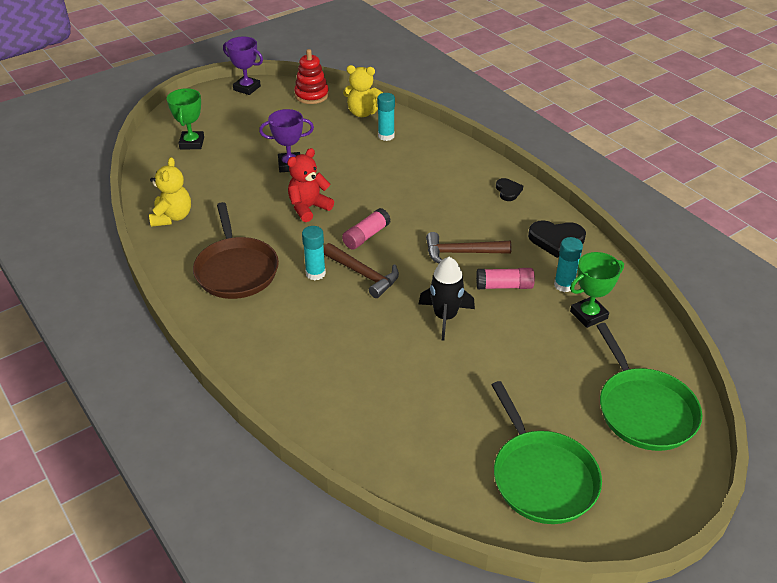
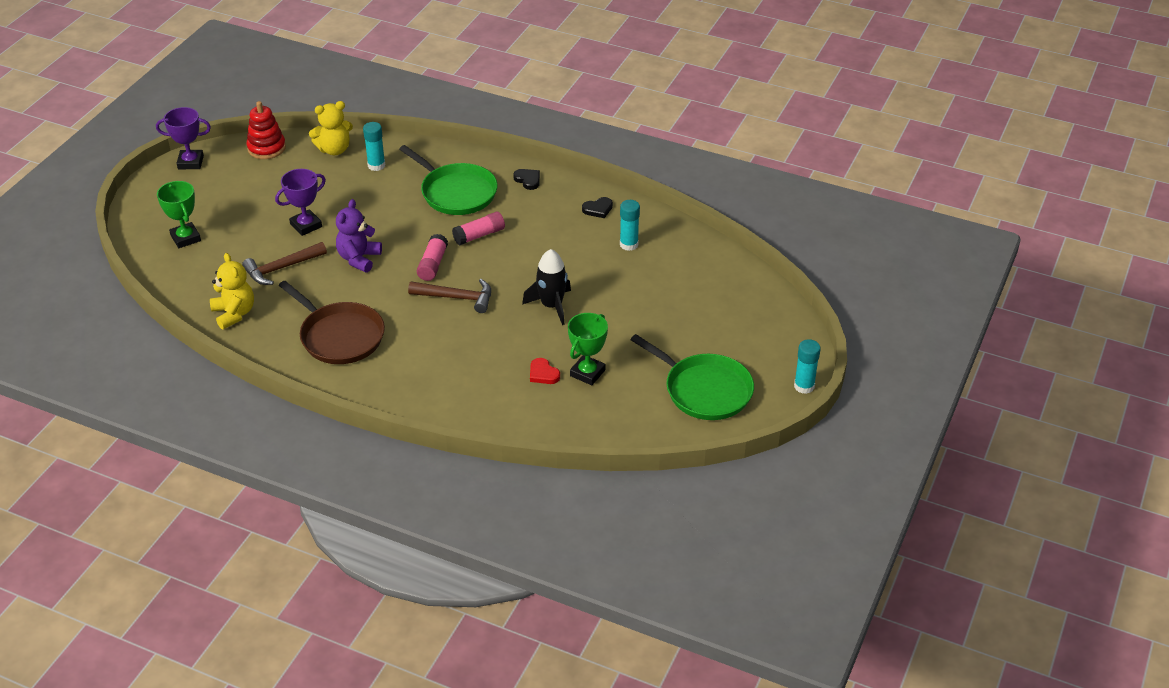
camera: 30 degrees left, 0 degrees up
(308, 208) = (359, 259): red teddy bear -> purple teddy bear
(315, 273) = (414, 312): turquoise glue stick -> turquoise glue stick (804, 386)
(386, 383) = (543, 374): none -> red heart
(461, 253) = (527, 249): brown hammer -> brown hammer (281, 268)
(504, 286) = (582, 263): pink glue stick -> pink glue stick (479, 235)
(556, 240) = (598, 209): black heart -> black heart, size x0.60
(588, 315) = (663, 261): green trophy -> green trophy (587, 373)
(644, 409) = (746, 315): green pan -> green pan (456, 192)

